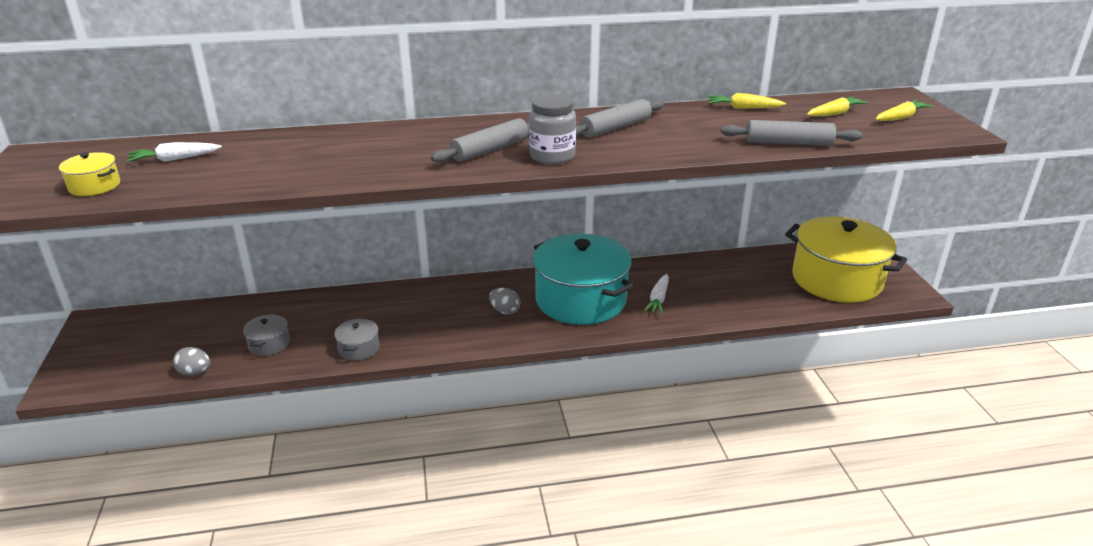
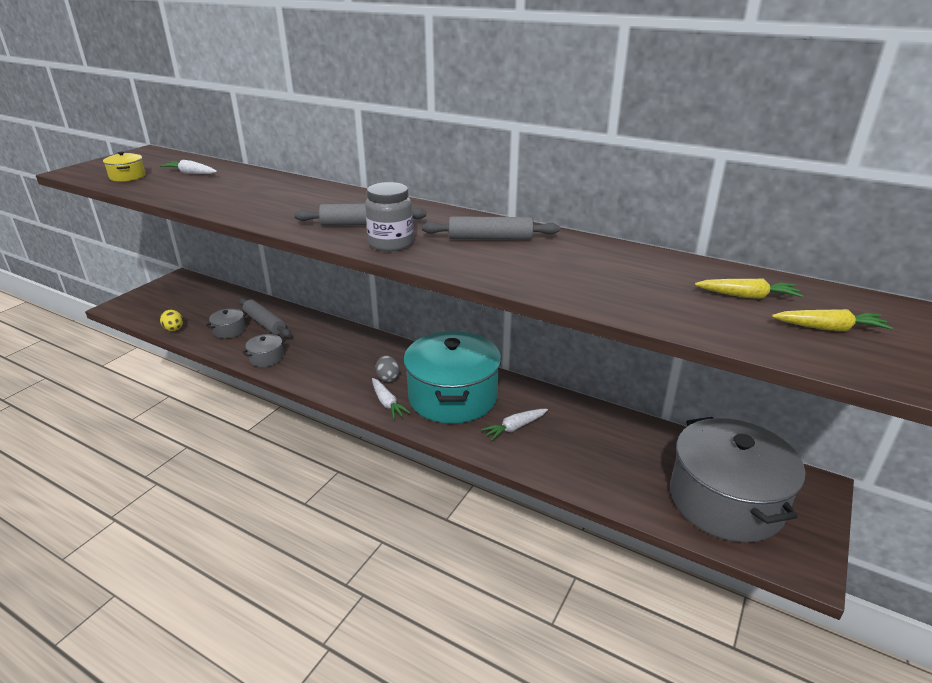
camera: 40 degrees right, 0 degrees up
(195, 372) = (174, 329): grey egg -> yellow egg
(537, 330) = (387, 403): none -> white carrot
(743, 108) = (650, 259): yellow carrot -> none
(788, 143) = (623, 306): grey rolling pin -> grey rolling pin (264, 323)
(836, 280) = (725, 501): yellow pot -> grey pot

